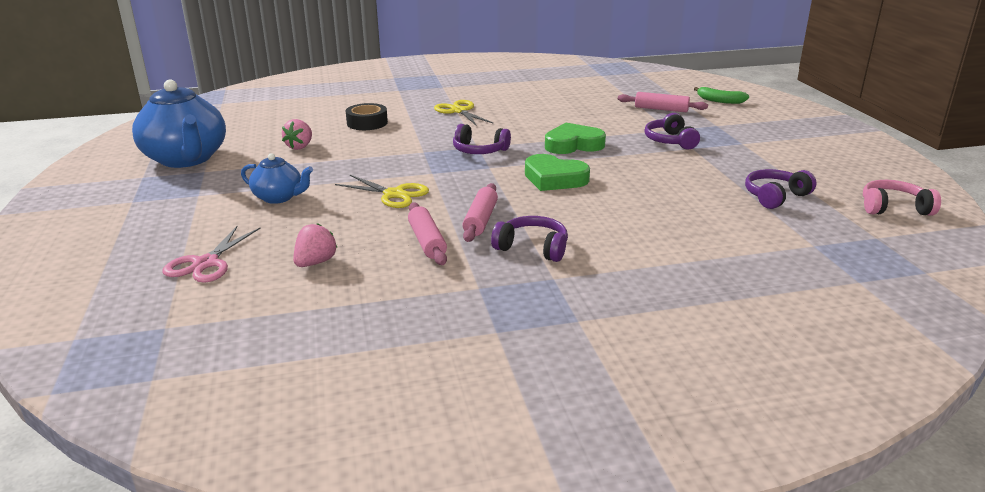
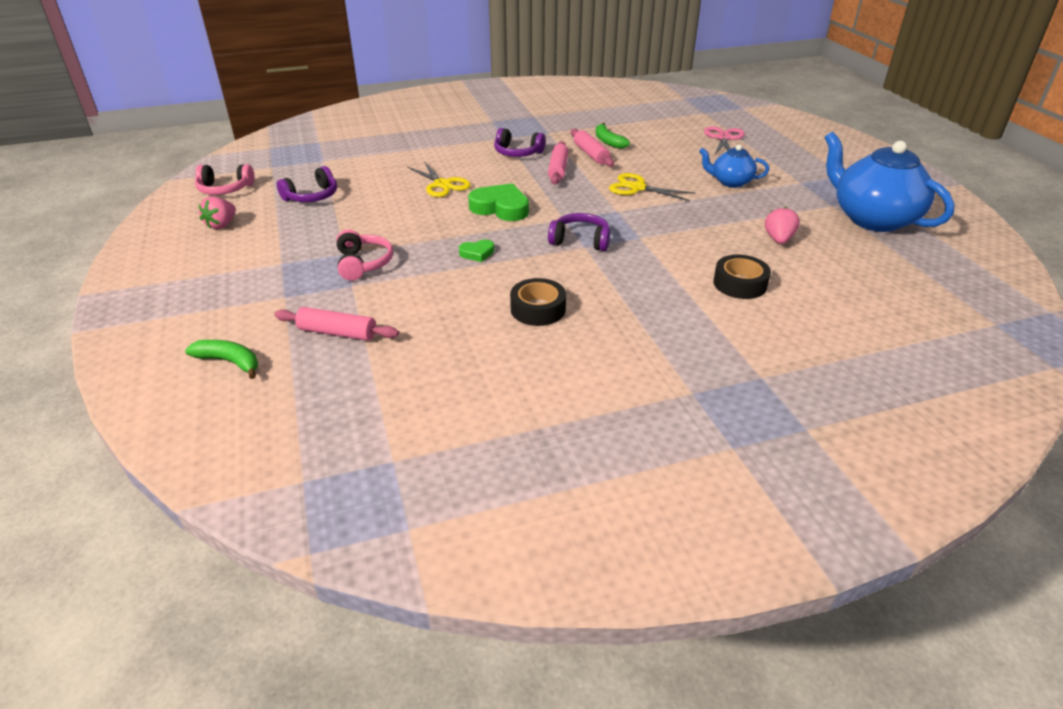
camera: 175 degrees right, 10 degrees up
(315, 262) = (655, 141): pink strawberry -> pink strawberry (222, 225)
(389, 264) = (608, 141): none -> green banana
(459, 111) = (632, 316): yellow scissors -> yellow scissors (442, 184)
(524, 115) = (538, 309): none -> black tape
(573, 145) = (477, 253): green heart -> green heart, size x0.52
(670, 141) = (363, 263): purple headphones -> pink headphones

